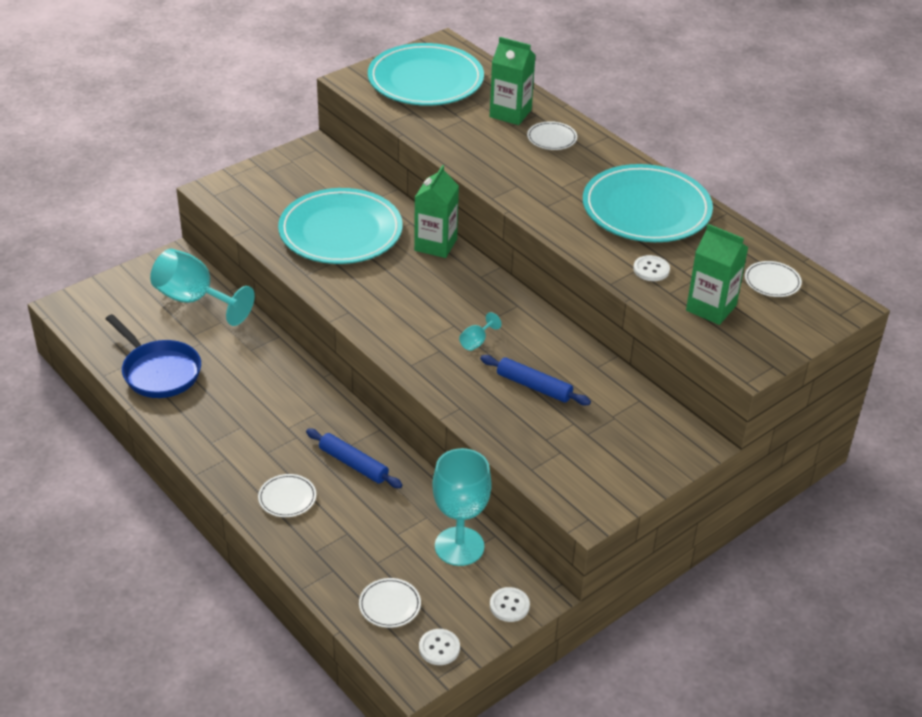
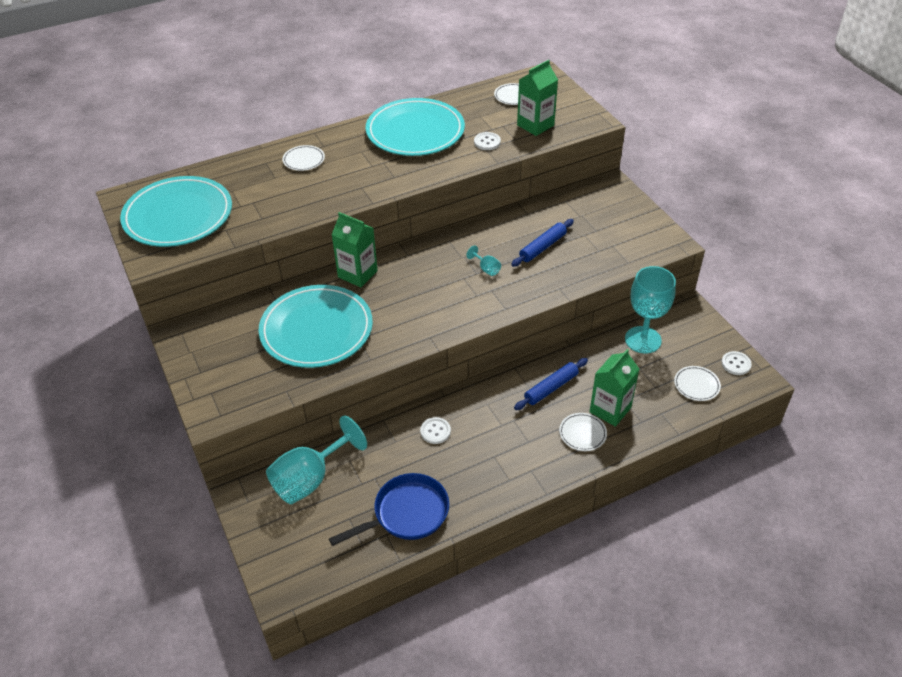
camera: 75 degrees left, 5 degrees up
(509, 605) = (698, 323): white button -> white button (435, 431)
(510, 113) = (257, 175): green carton -> green carton (610, 410)

